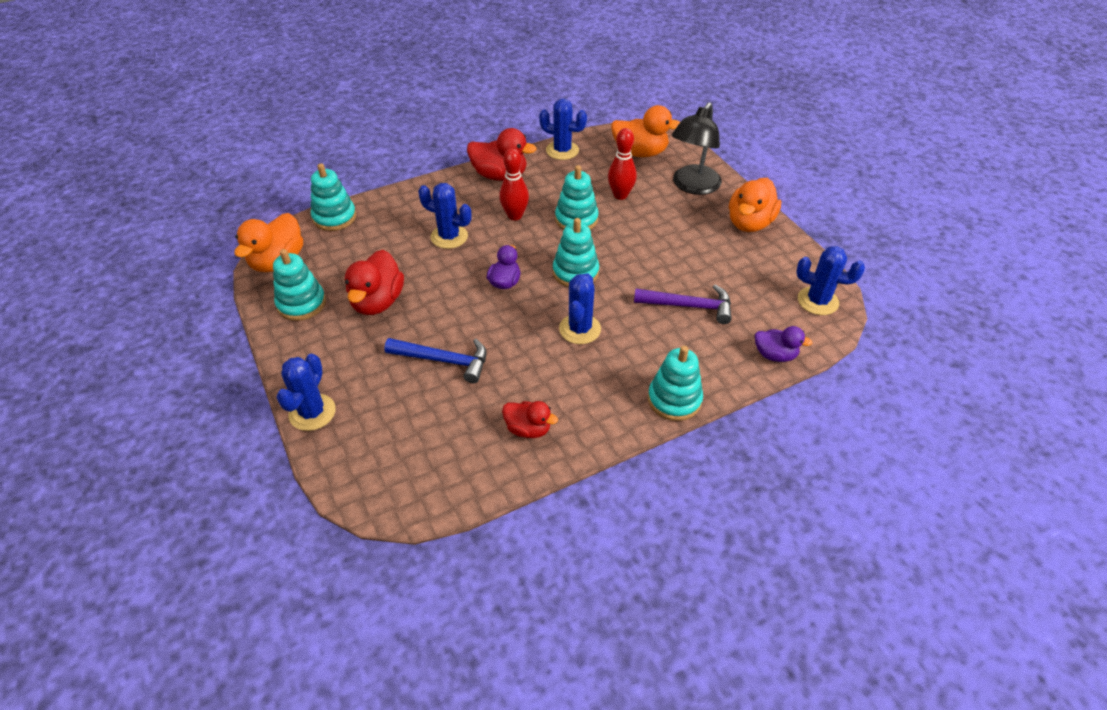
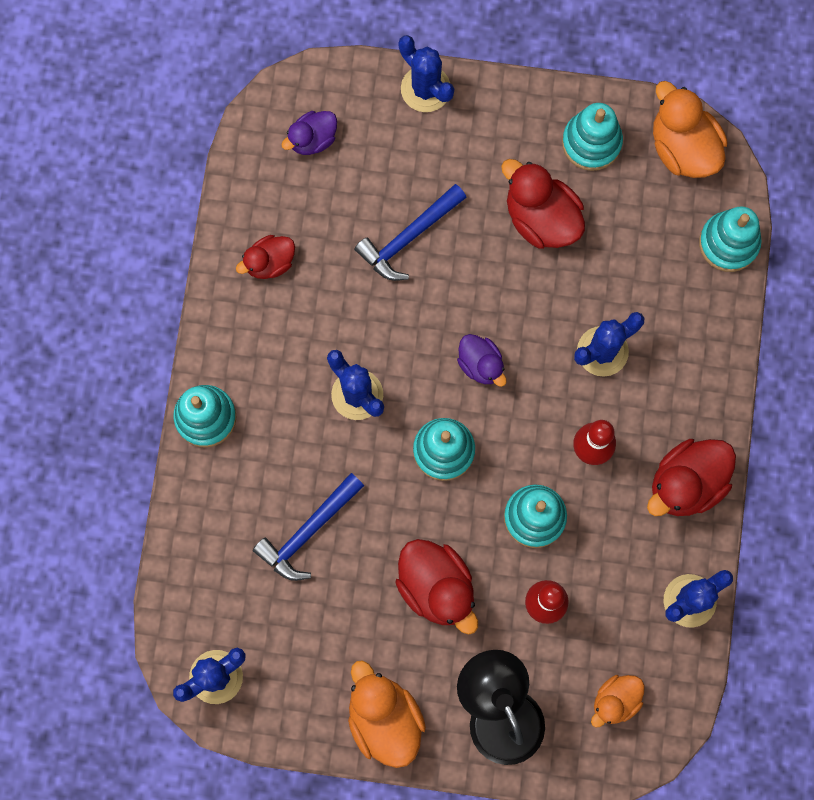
camera: 125 degrees right, 30 degrees up
(640, 152) = (615, 701): orange duck -> orange duck, size x0.61
(657, 237) = (437, 587): none -> red duck
(689, 306) = (308, 531): purple hammer -> blue hammer
(775, 355) = (184, 561): purple duck -> purple duck (312, 139)

